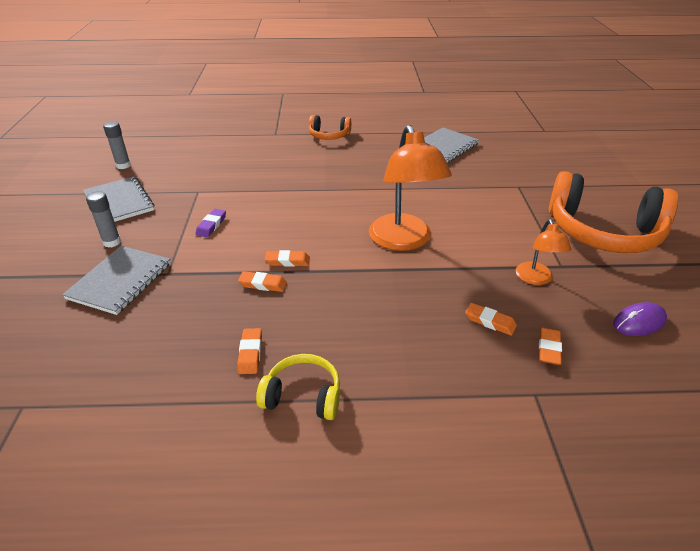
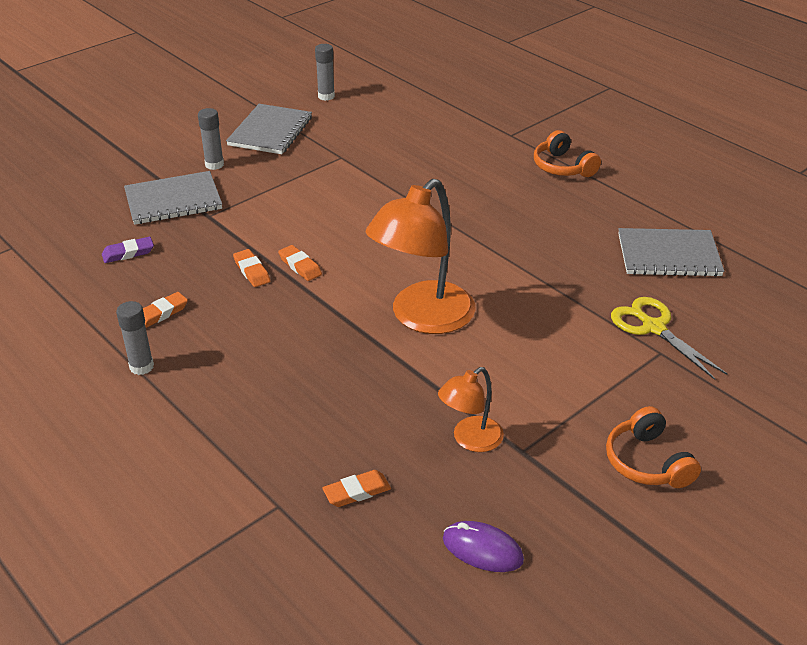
camera: 50 degrees right, 0 degrees up
(211, 225) = (300, 196): purple eraser -> purple eraser (128, 253)
(303, 396) = (141, 367): yellow headphones -> grey glue stick
(490, 321) = (355, 434): orange eraser -> none
(497, 178) = (653, 327): none -> yellow scissors
(603, 232) = (647, 462): orange headphones -> orange headphones, size x0.49

